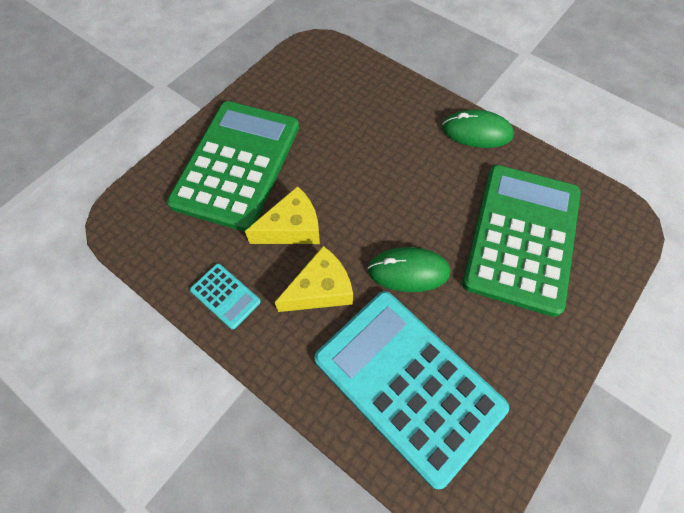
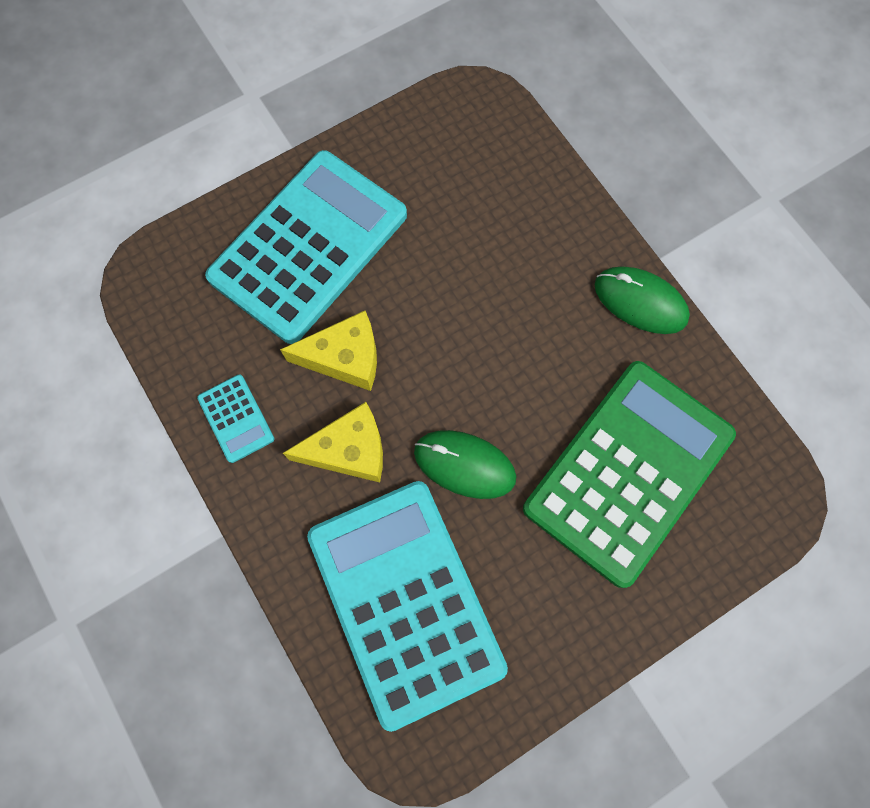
camera: 20 degrees right, 10 degrees up
(237, 164) = (309, 246): green calculator -> turquoise calculator

